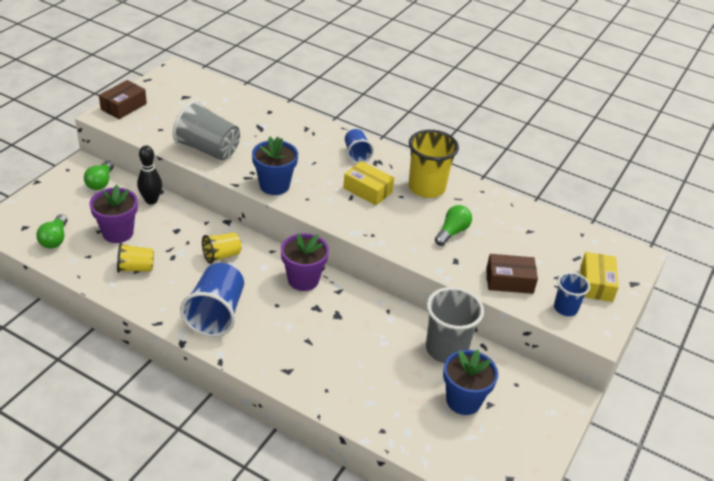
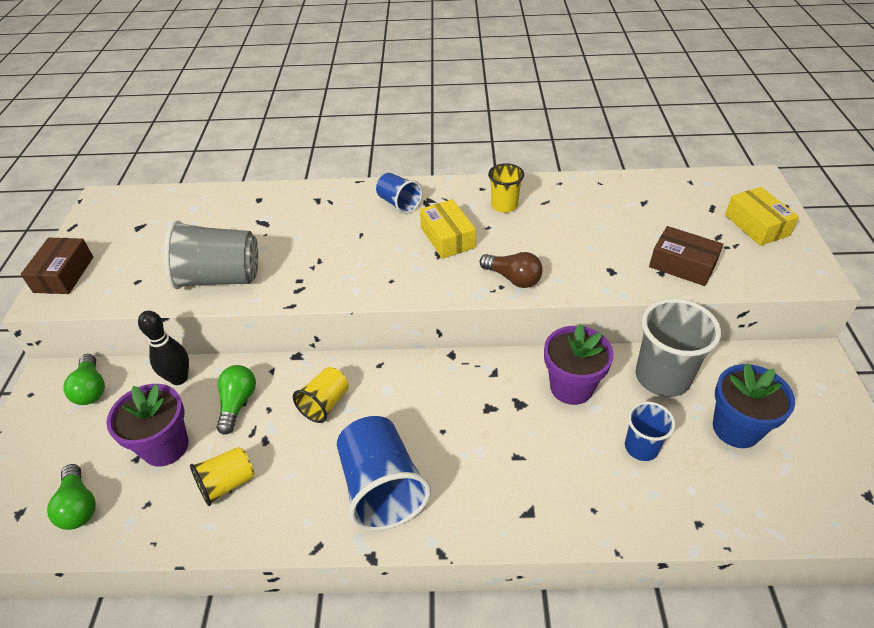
camera: 25 degrees left, 5 degrees up
(274, 185) = (339, 283): blue flower pot -> none
(303, 280) = (444, 381): purple flower pot -> purple flower pot (571, 387)
(367, 190) = (447, 237): yellow box -> yellow box turned 60 degrees clockwise
(385, 234) = (513, 278): none -> brown light bulb
(426, 188) = (504, 205): yellow cup -> yellow cup, size x0.57
(452, 232) = (576, 241): green light bulb -> green light bulb (238, 403)
(509, 281) = (682, 265): brown box -> brown box turned 60 degrees clockwise
(565, 308) = (760, 266): blue cup -> blue cup (641, 447)

